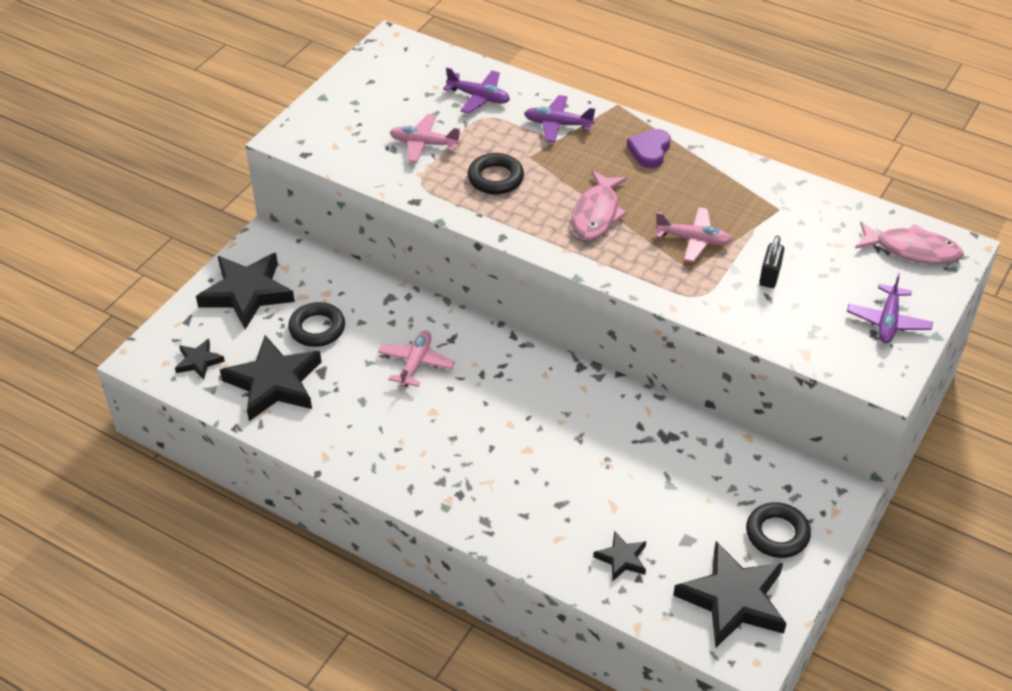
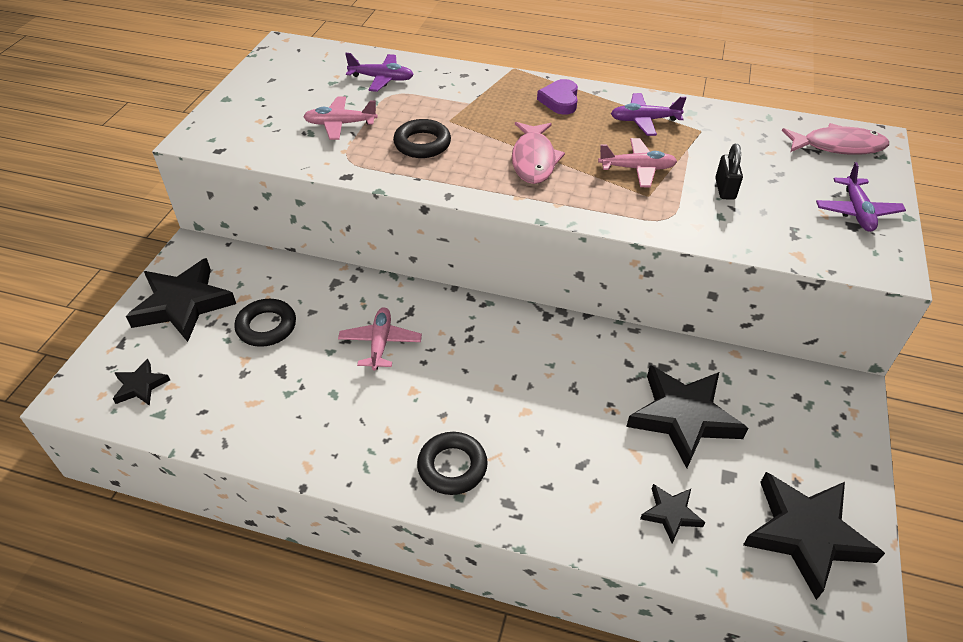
camera: 15 degrees left, 0 degrees up
(274, 383) = (231, 393): black star -> black star (683, 417)
(558, 124) = (465, 91): purple plane -> purple plane (644, 120)
(777, 534) = (812, 448): black ring -> black ring (452, 467)

